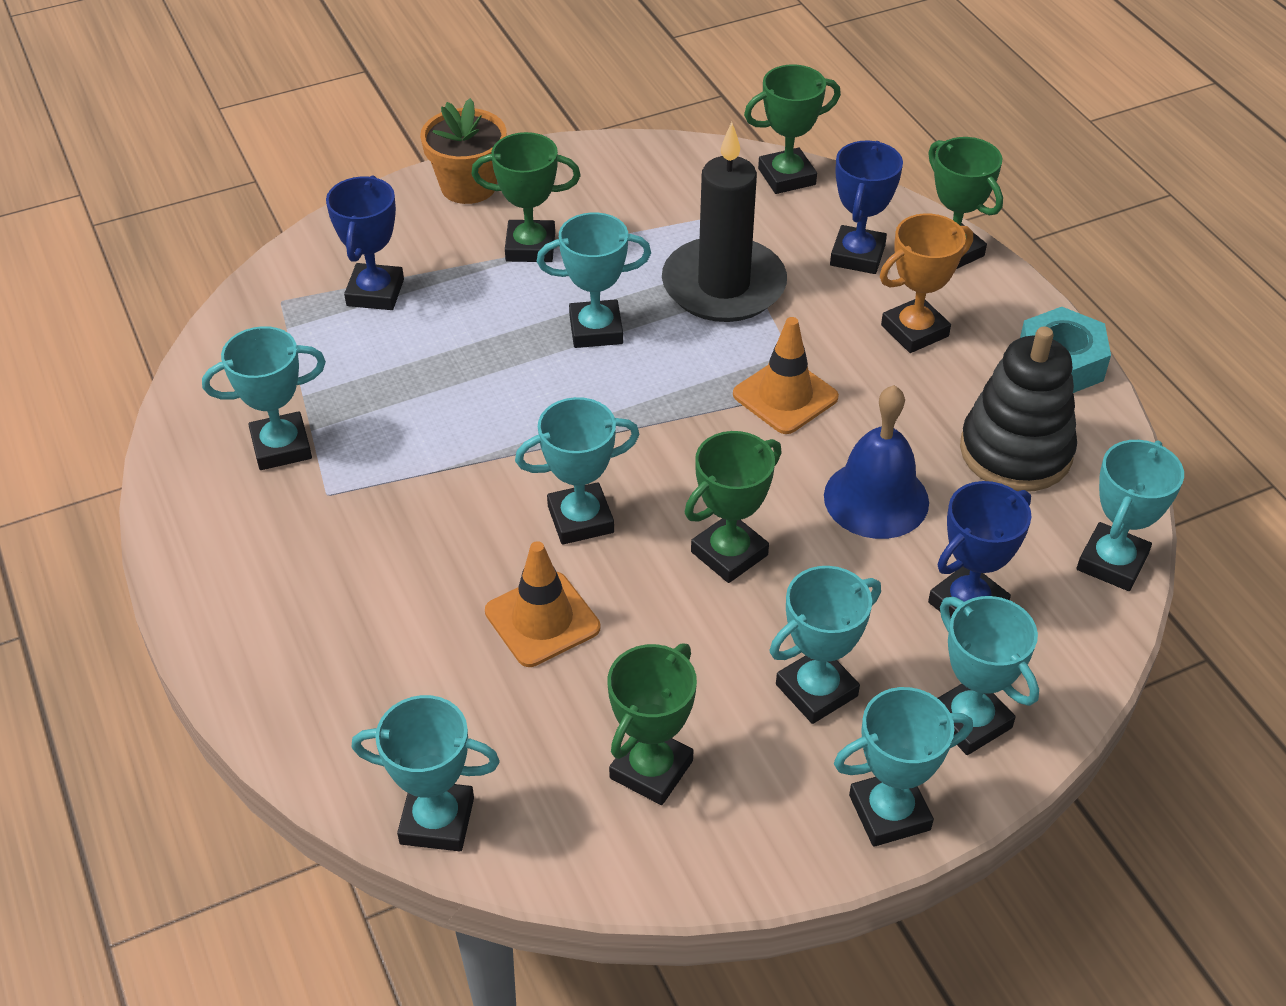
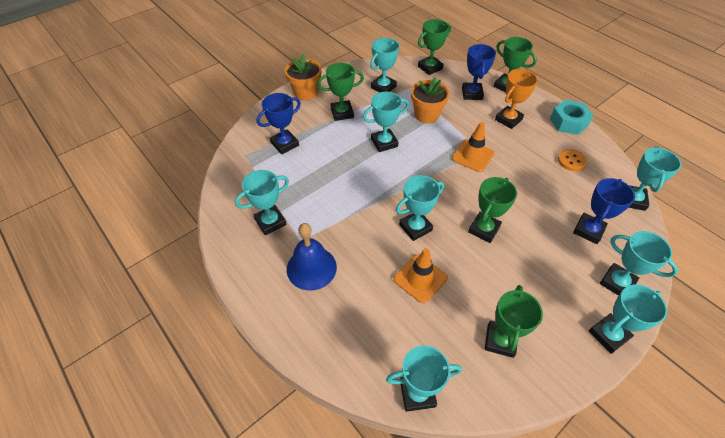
camera: 15 degrees left, 5 degrees up
(375, 293) = (285, 144): blue trophy -> blue trophy turned 60 degrees clockwise
(723, 286) = (426, 115): black candle -> orange flower pot
(816, 690) = (549, 284): turquoise trophy -> turquoise trophy (383, 87)
(876, 499) = (529, 192): blue bell -> blue bell (311, 268)
(1015, 451) = (571, 161): black stacking toy -> orange button

